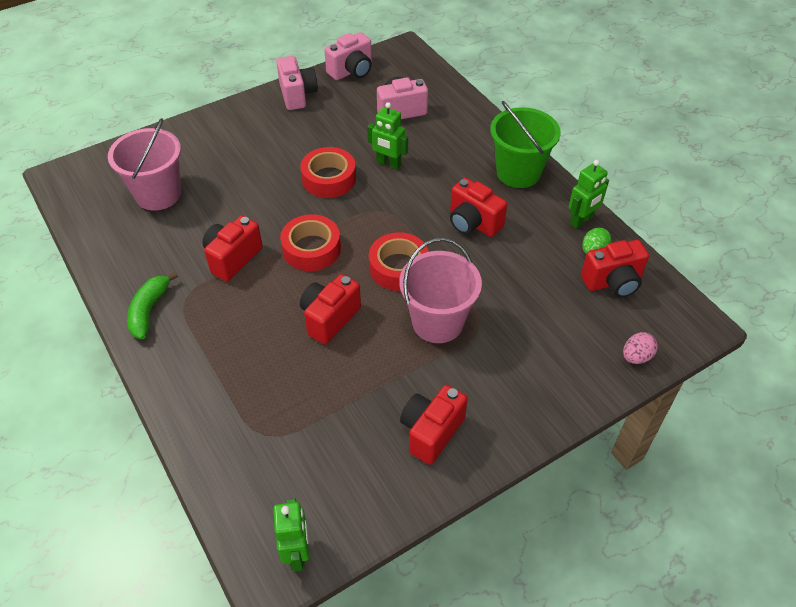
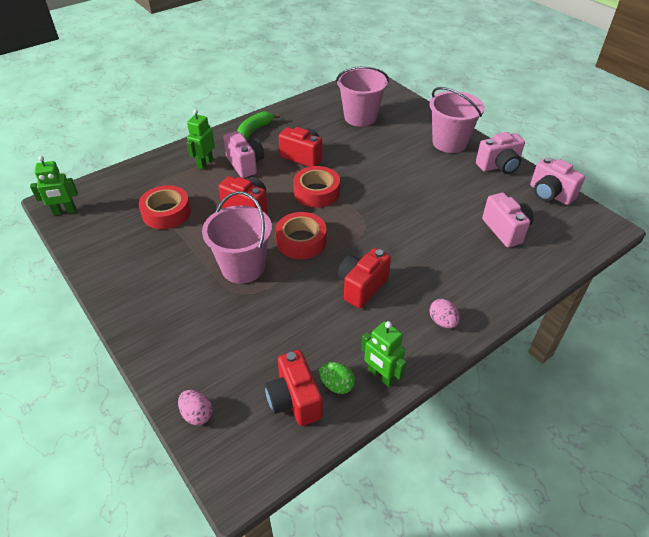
camera: 85 degrees right, 5 degrees down
(149, 310) = (254, 130): green banana -> green banana turned 60 degrees counterclockwise
(233, 321) = (245, 164): none -> pink camera
(242, 123) = (449, 143): none -> pink bucket
(329, 179) = (397, 194): red tape -> red tape (166, 213)
(388, 163) = (427, 227): green robot -> green robot (205, 163)
(431, 432) = (139, 268): red camera -> none
(518, 172) = (442, 321): green bucket -> pink egg

